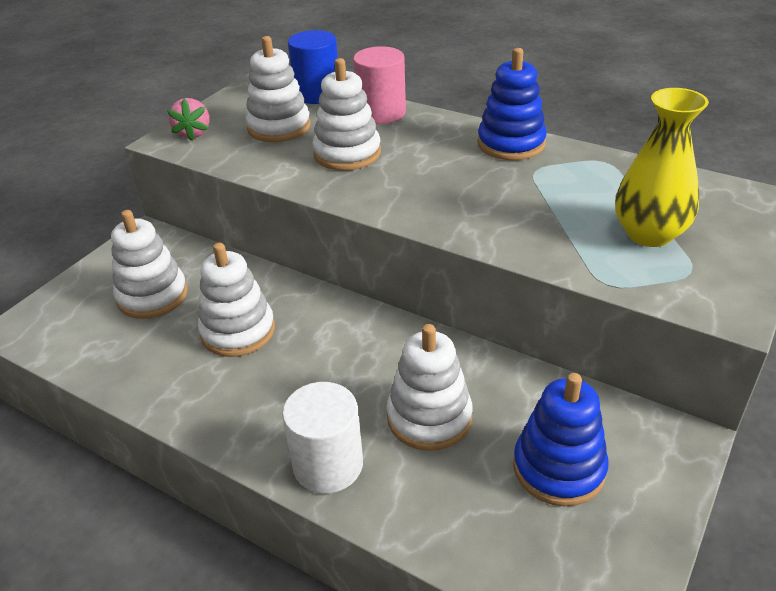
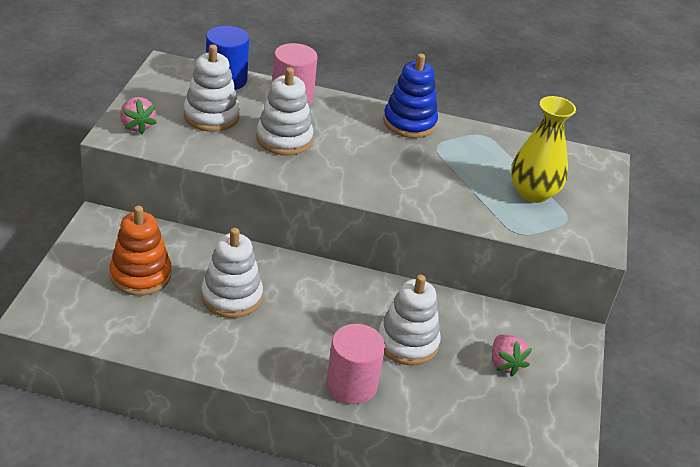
camera: 25 degrees left, 0 degrees up
(152, 296) = (141, 275): white stacking toy -> orange stacking toy
(328, 465) = (351, 385): white cylinder -> pink cylinder
(558, 468) = (505, 363): blue stacking toy -> pink strawberry

